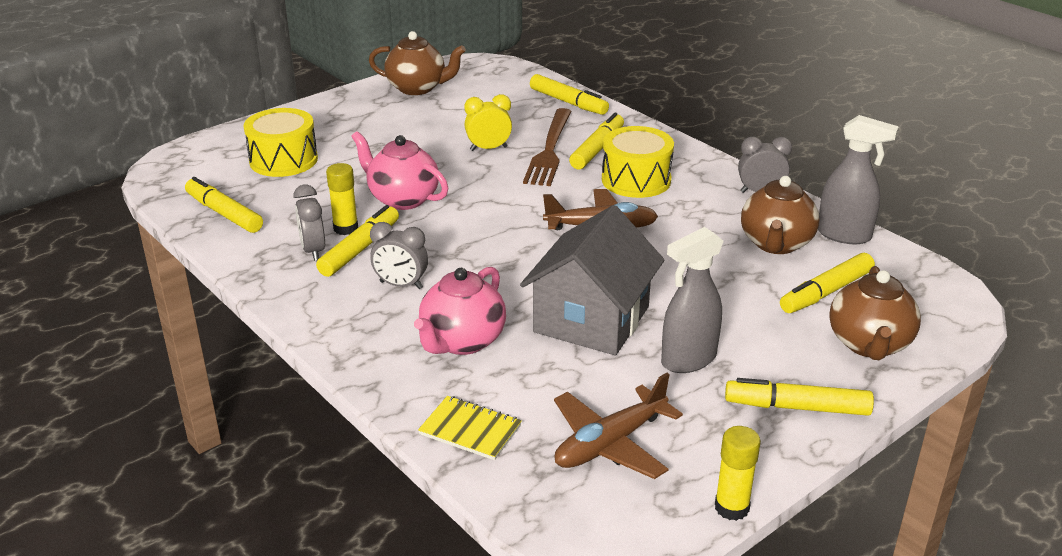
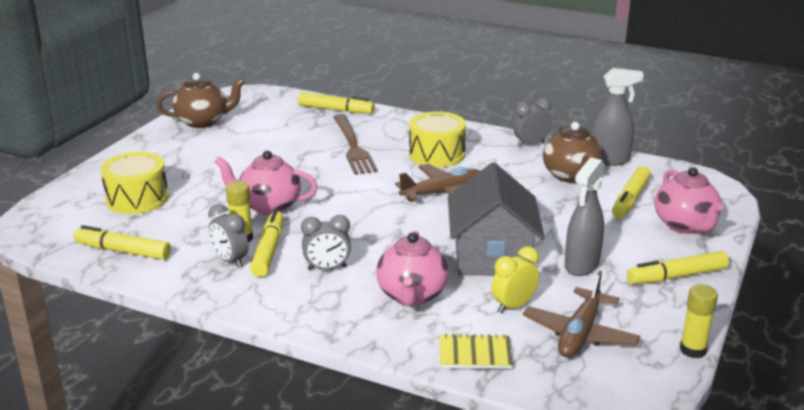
camera: 25 degrees left, 5 degrees down
(488, 148) = (304, 155): yellow clock -> yellow clock (513, 306)
(597, 149) = (388, 138): yellow marker -> none
(869, 344) = (685, 225): brown teapot -> pink teapot

